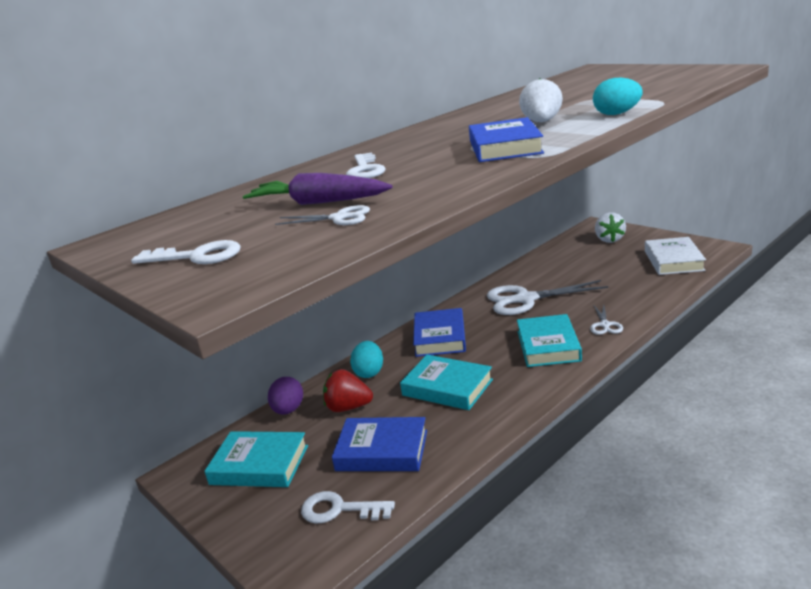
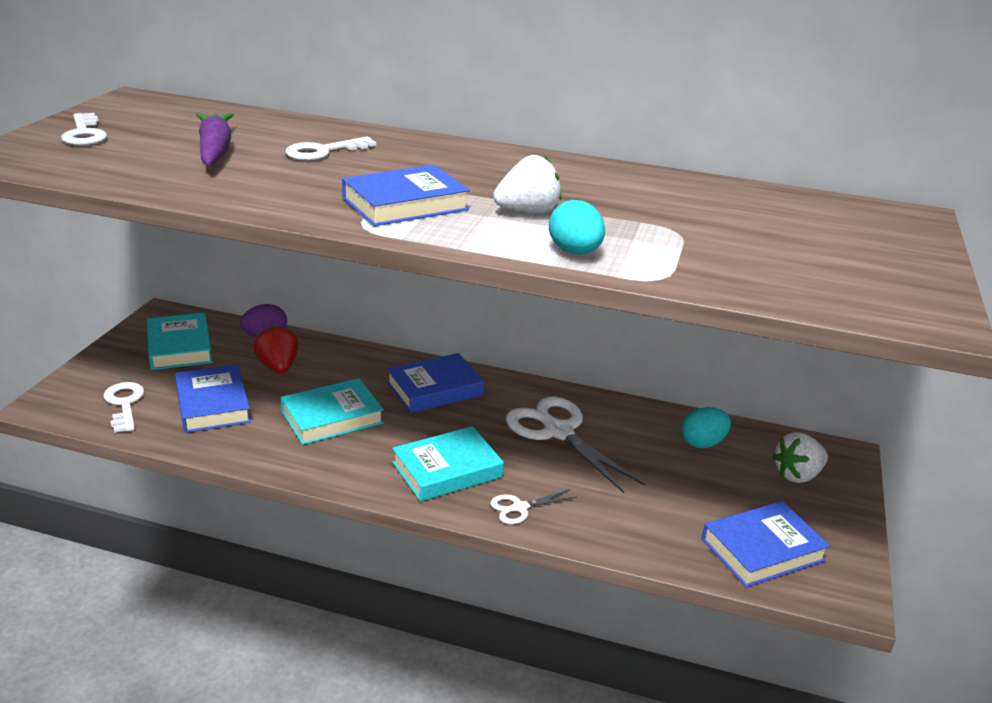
camera: 55 degrees right, 5 degrees up
(339, 218) = (165, 165): white scissors -> none
(369, 372) = (345, 362): turquoise egg -> turquoise egg (703, 443)
(447, 387) = (332, 417): turquoise book -> turquoise book turned 60 degrees clockwise
(673, 261) = (762, 550): white book -> blue book

